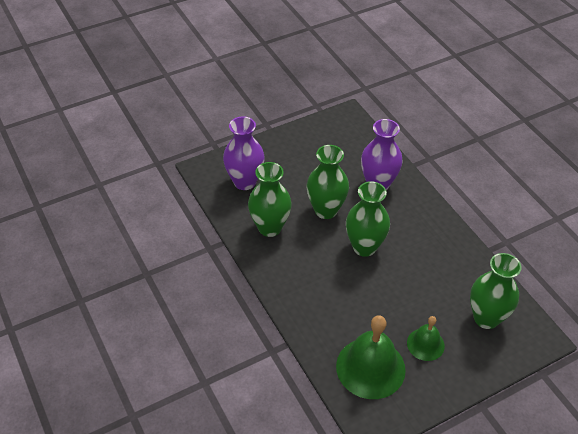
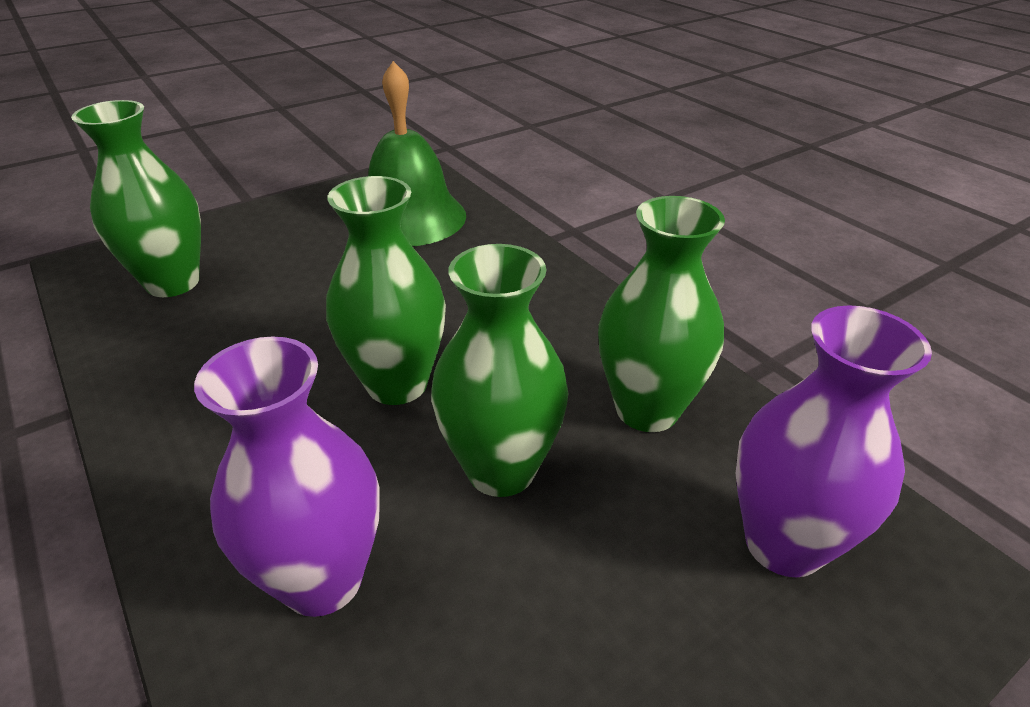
camera: 175 degrees right, 10 degrees down
(425, 344) = (308, 245): green bell -> none

